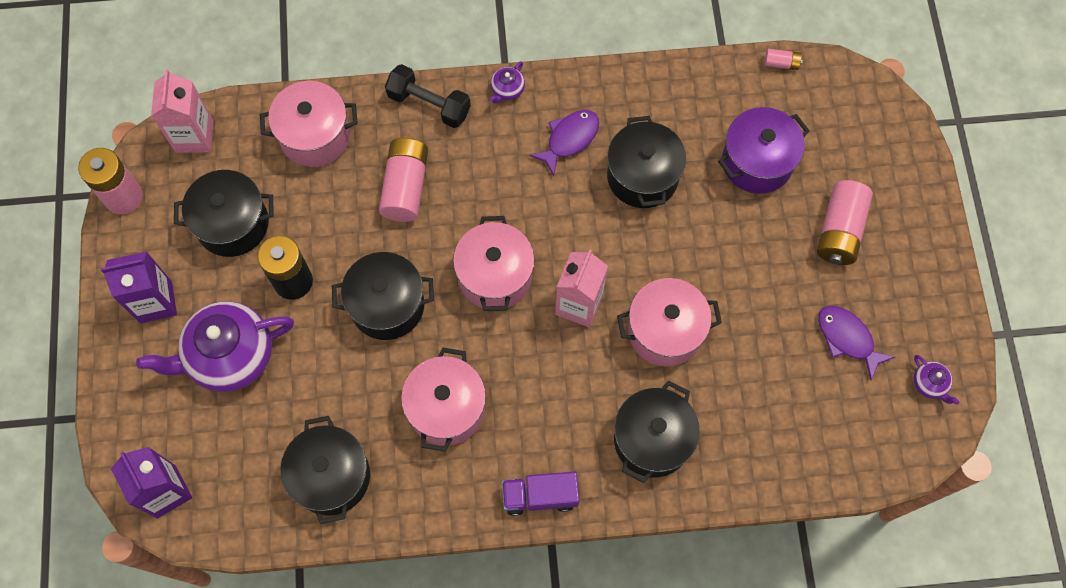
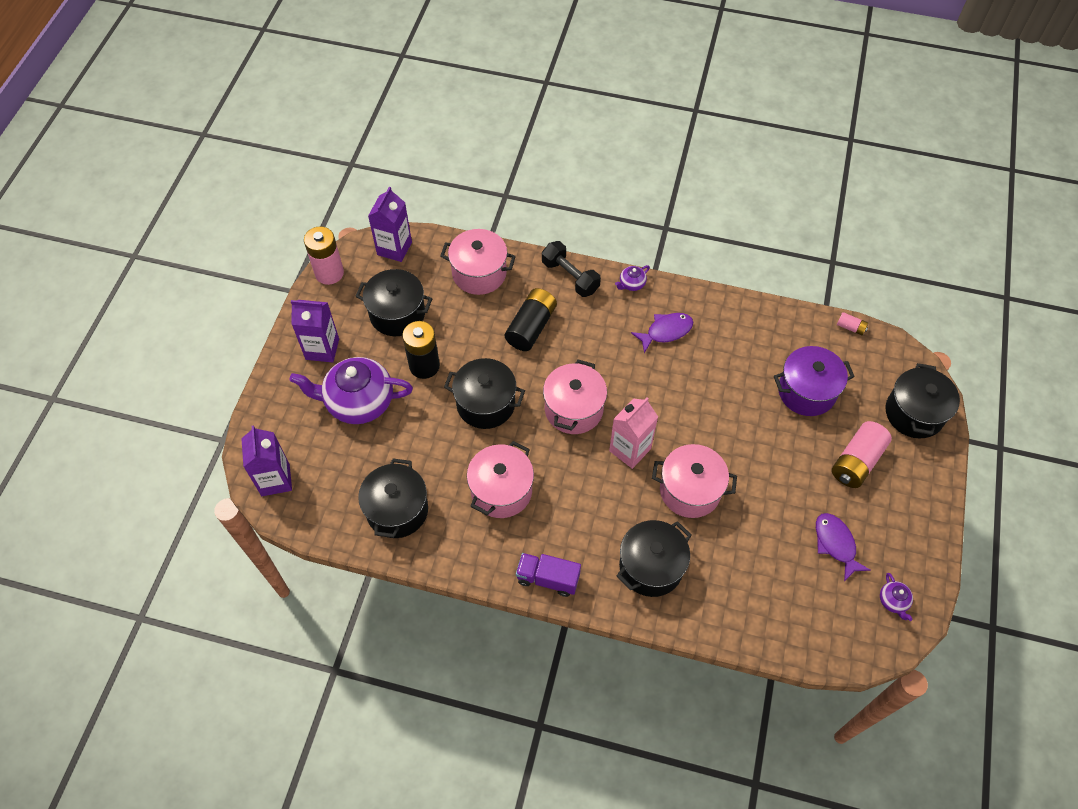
camera: 20 degrees right, 10 degrees down
(194, 136) = (394, 248): pink carton -> purple carton
(405, 187) = (531, 327): pink battery -> black battery
(642, 176) = (712, 374): black pot -> black pot (914, 413)

